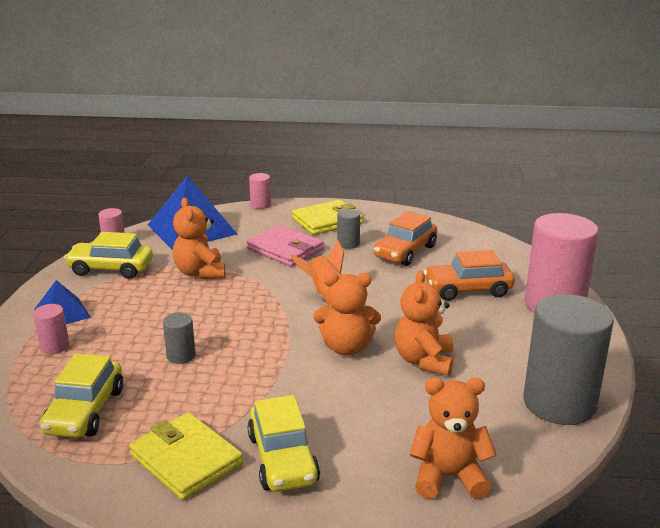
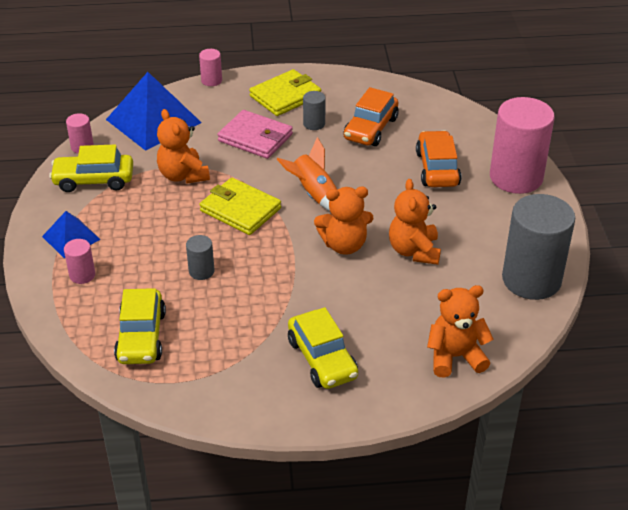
camera: 10 degrees left, 15 degrees up
(186, 460) = (245, 370): yellow wallet -> yellow wallet (240, 210)
(468, 290) = (437, 168): orange car -> orange car turned 105 degrees clockwise

